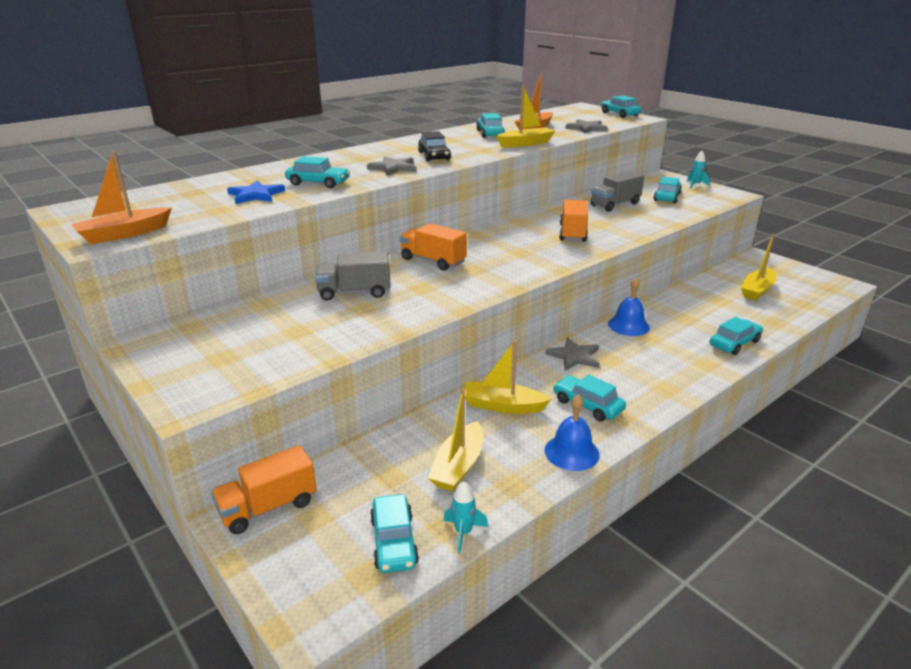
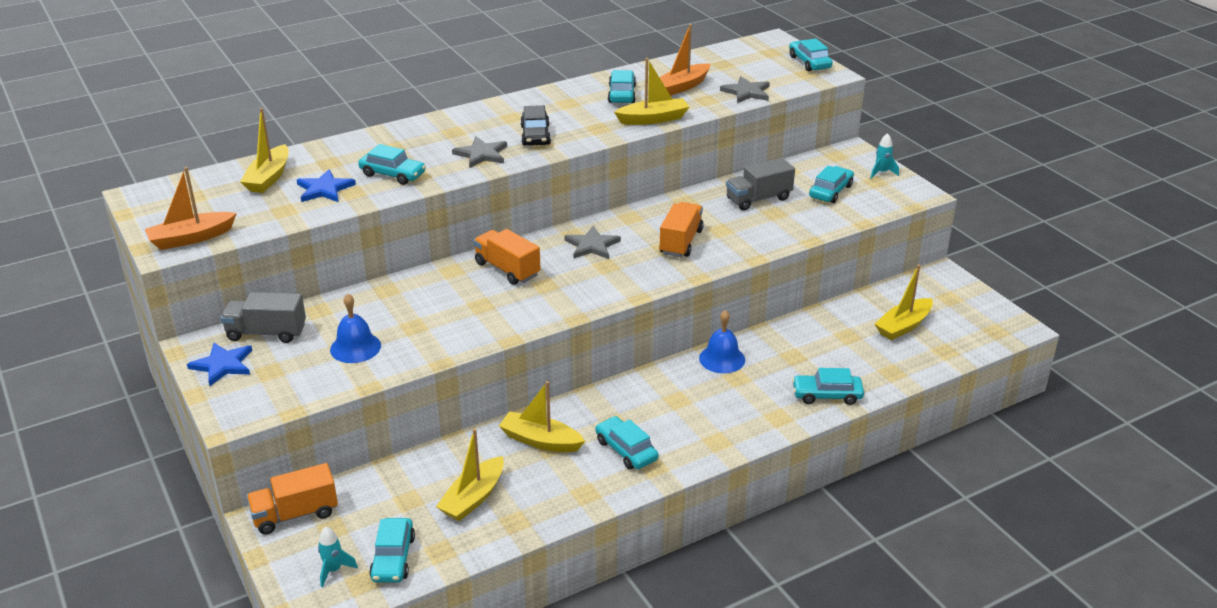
camera: 10 degrees right, 5 degrees up
(169, 357) = (223, 365): none -> blue star
(199, 191) = (269, 178): none -> yellow boat
(355, 292) = (412, 305): grey truck -> grey truck (266, 333)
(463, 532) = (454, 558): turquoise rocket -> turquoise rocket (334, 570)
(571, 452) = (585, 497): blue bell -> blue bell (355, 347)
(574, 356) = (641, 392): grey star -> grey star (592, 245)
(734, 343) = (827, 395): turquoise car -> turquoise car turned 150 degrees counterclockwise

